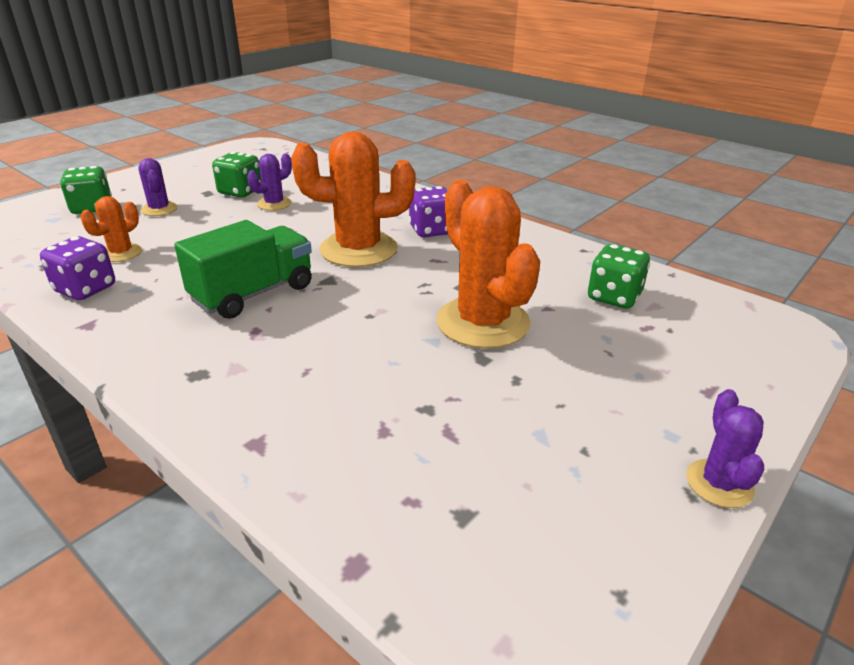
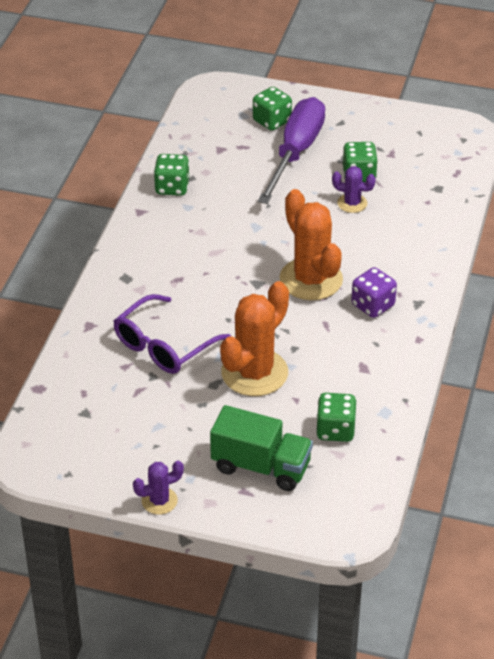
camera: 65 degrees right, 10 degrees up
(85, 289) = (172, 187): purple dice -> green dice
(121, 253) = (222, 174): orange cactus -> none
(159, 209) = (296, 153): purple cactus -> purple screwdriver
(253, 293) = (216, 258): green truck -> green truck (261, 466)
(373, 379) = (164, 346): none -> purple glasses

